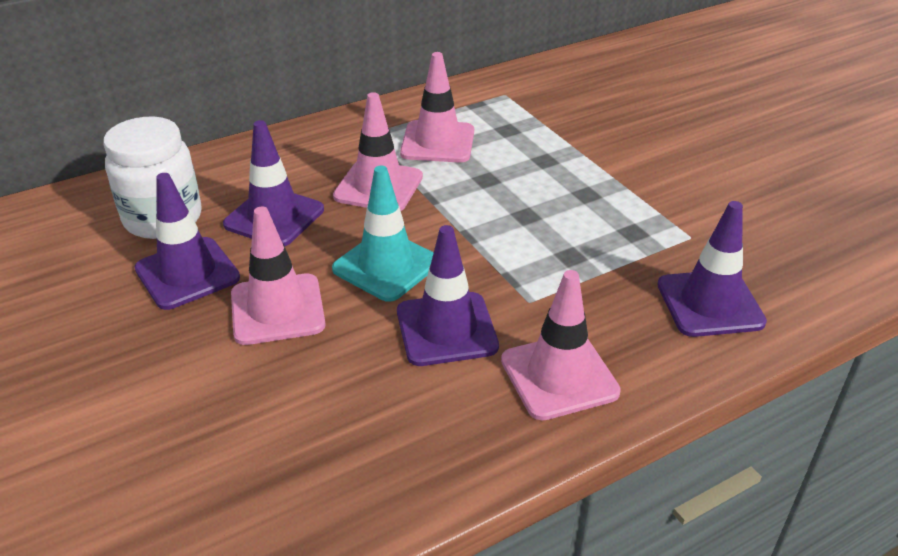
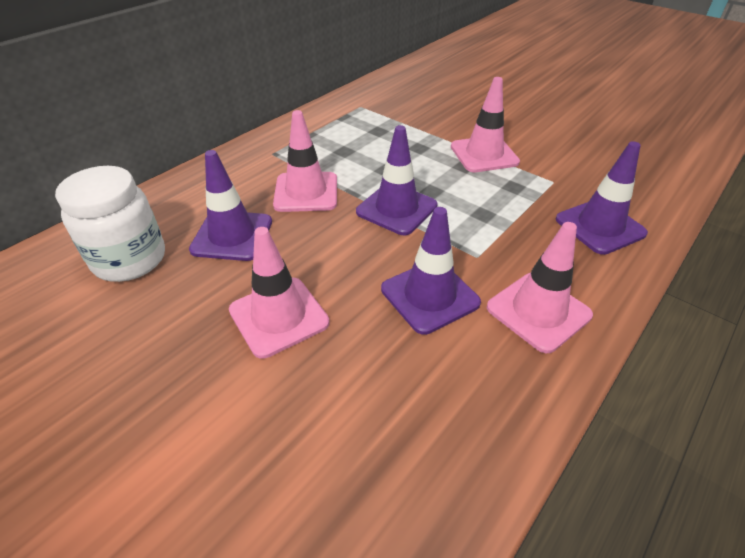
camera: 20 degrees left, 5 degrees up
(187, 273) = (178, 304): purple traffic cone -> purple traffic cone (396, 209)
(386, 266) = (350, 255): turquoise traffic cone -> none
(437, 142) = (332, 149): pink traffic cone -> pink traffic cone (484, 154)

